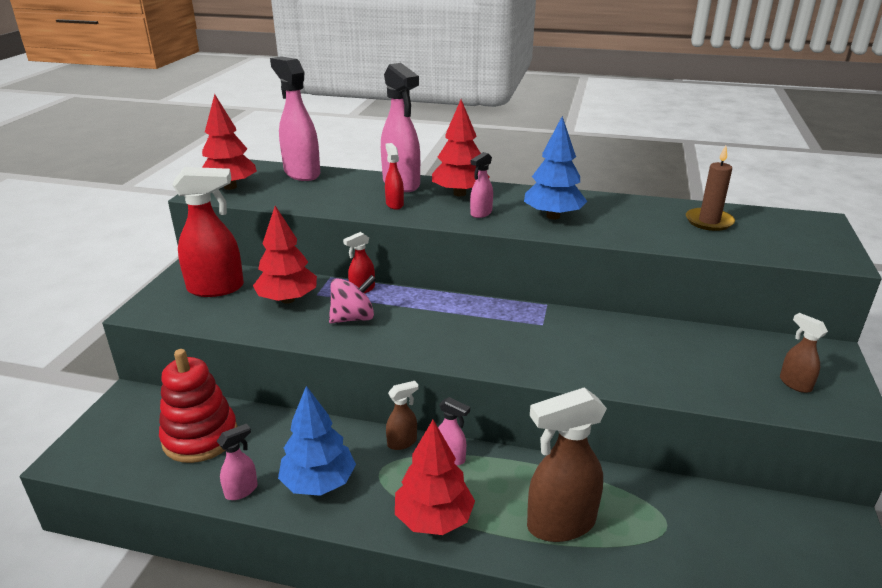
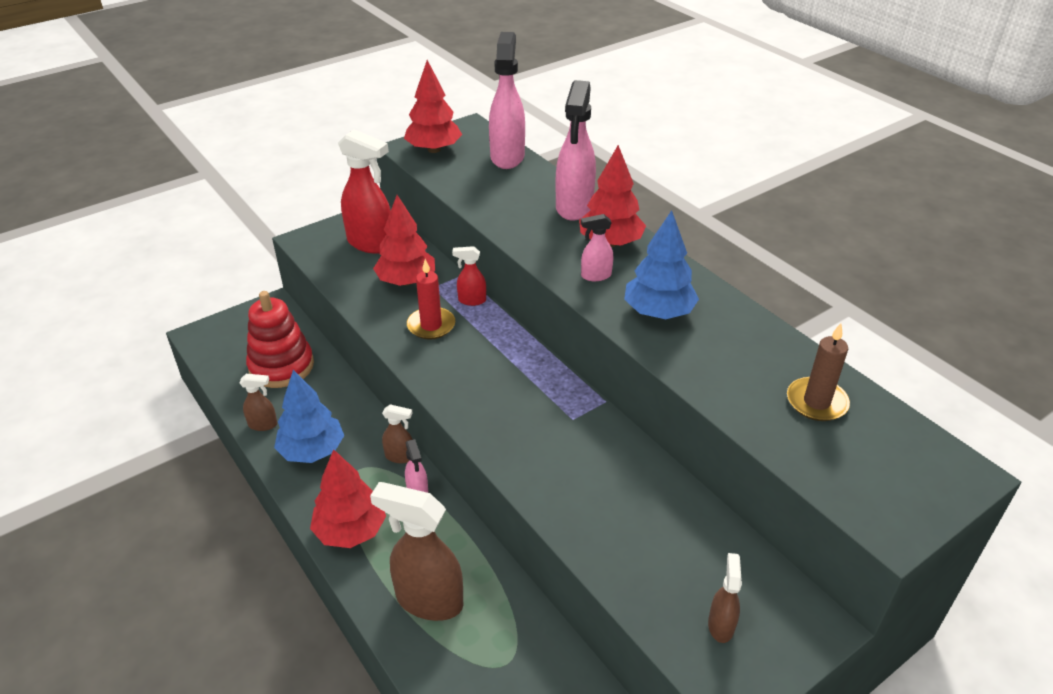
camera: 40 degrees right, 10 degrees up
(242, 490) = (263, 425): pink spray bottle -> brown spray bottle
(353, 318) = (431, 325): pink spinning top -> red candle
(394, 204) = (535, 229): red spray bottle -> none

